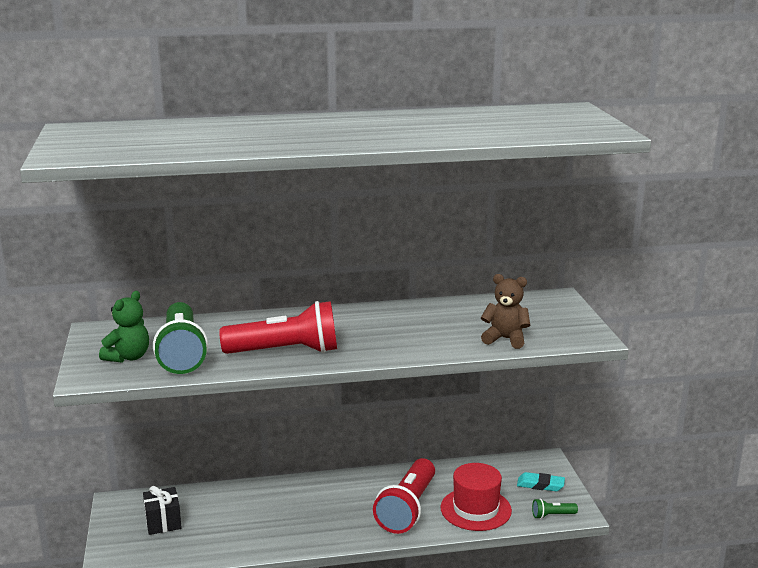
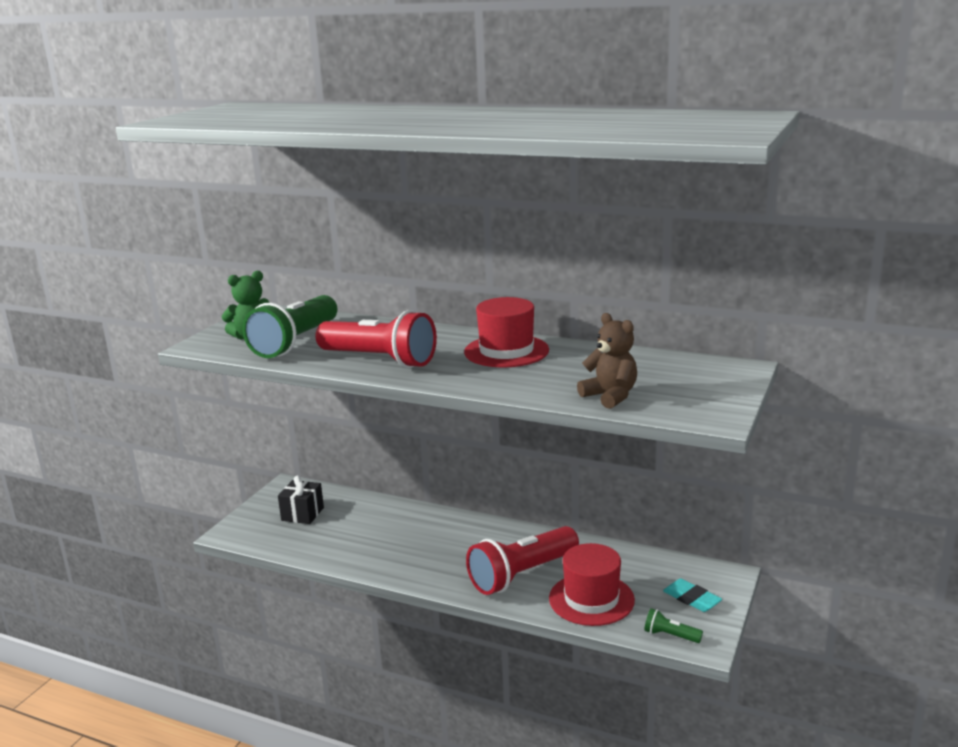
camera: 35 degrees right, 0 degrees up
(378, 320) = (506, 351): none -> red hat

